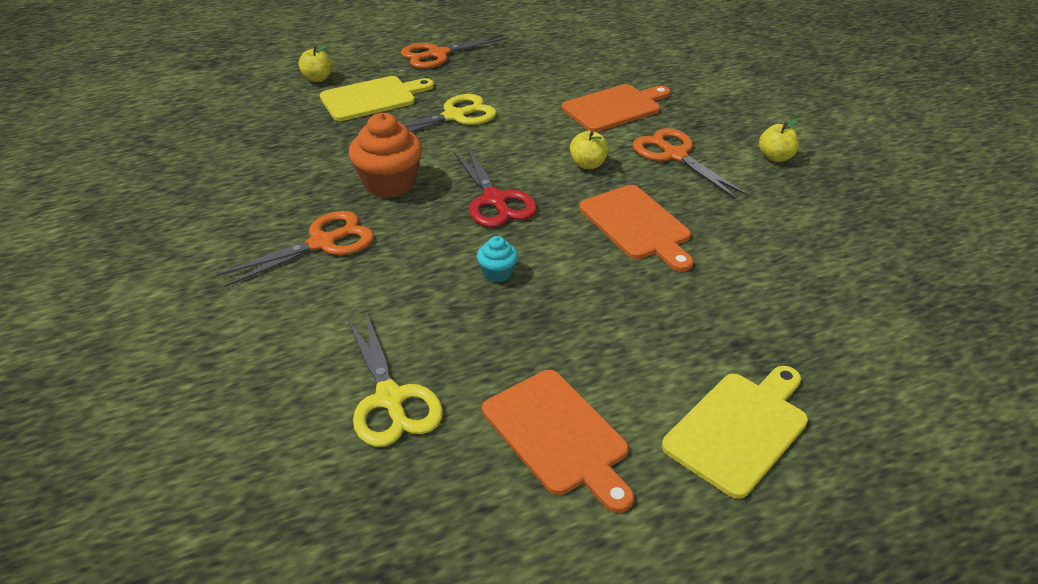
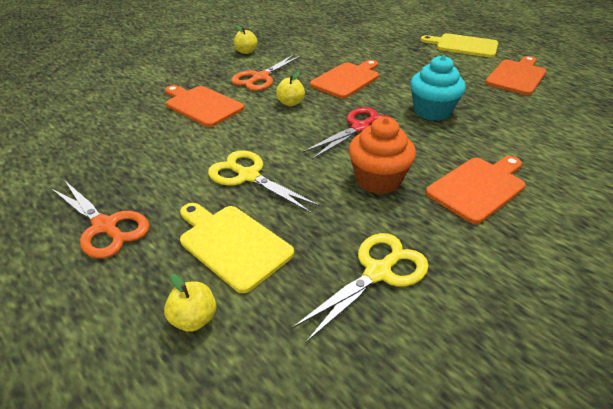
camera: 110 degrees left, 0 degrees up
(322, 243) = (478, 187): orange scissors -> orange cutting board
(390, 399) = (558, 119): yellow scissors -> yellow scissors (378, 272)
(497, 273) = (432, 111): turquoise cupcake -> turquoise cupcake, size x2.00

